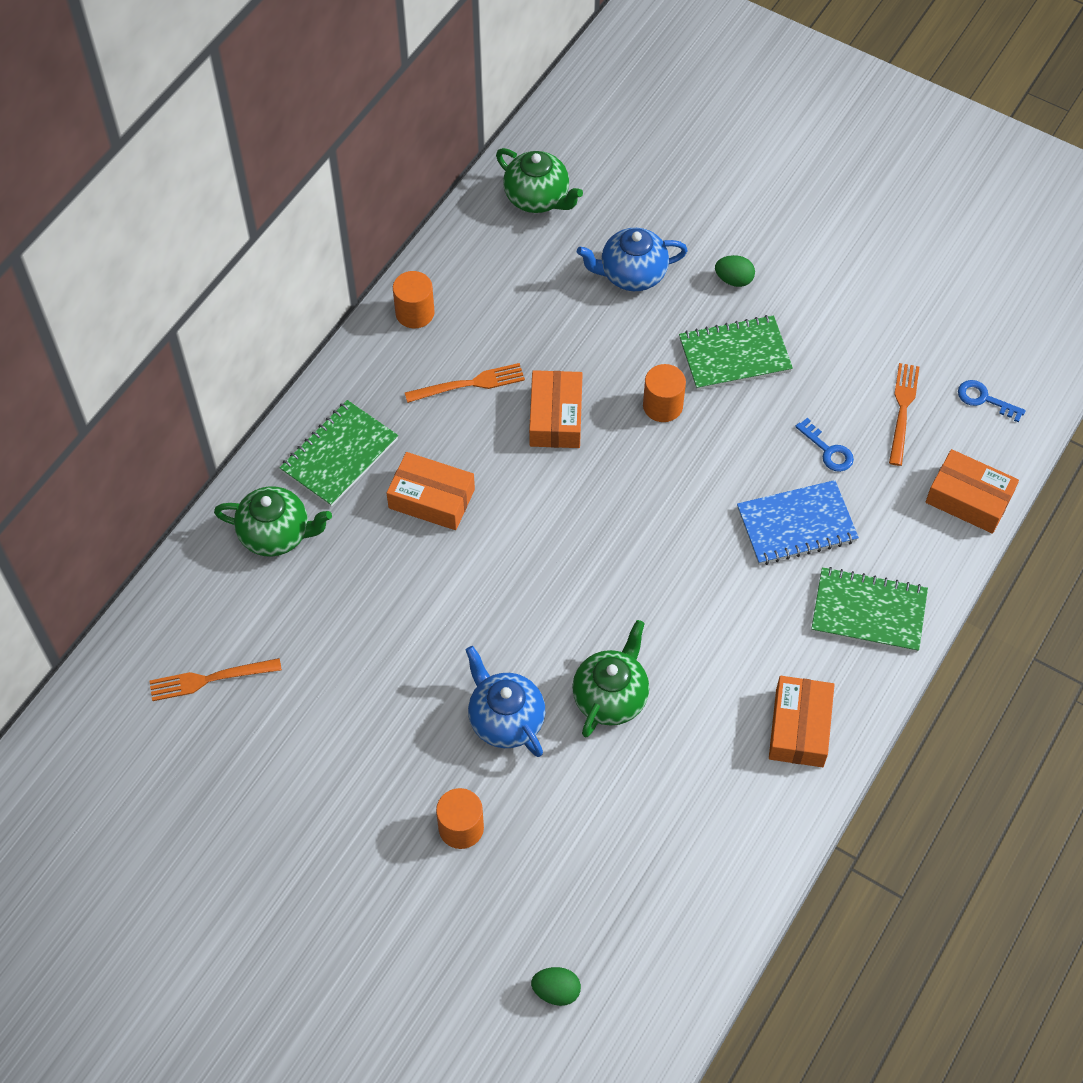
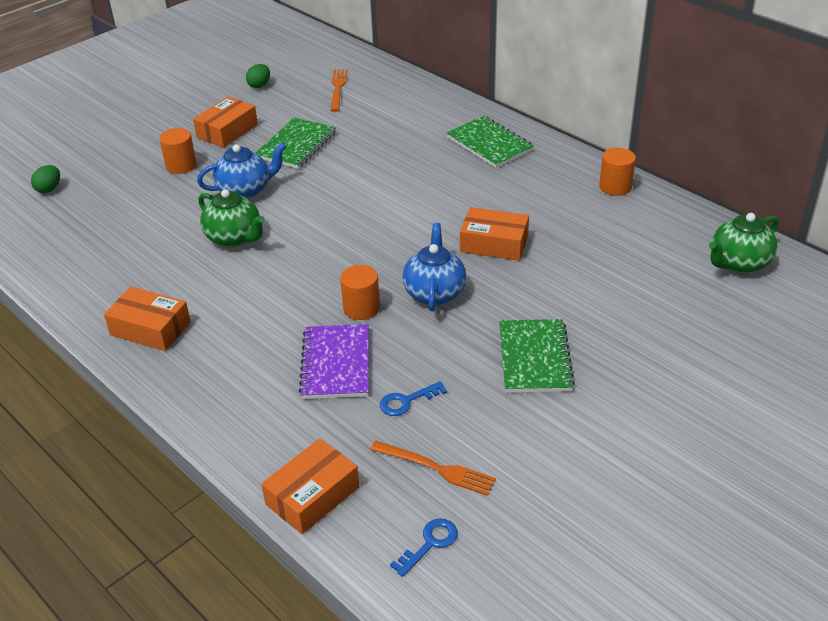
camera: 105 degrees right, 20 degrees down
(276, 534) = (433, 116): green teapot -> none
(431, 498) = (438, 178): orange box -> orange box (227, 131)
(469, 384) = (538, 205): orange fork -> none
(631, 274) = (642, 307): blue teapot -> blue teapot (434, 292)
(662, 405) = (489, 303): orange cylinder -> orange cylinder (361, 308)
(734, 280) = (627, 374): green egg -> green egg (259, 85)
(796, 524) = (336, 363): blue notebook -> purple notebook
(868, 612) = (228, 392): green notebook -> green notebook (296, 145)

